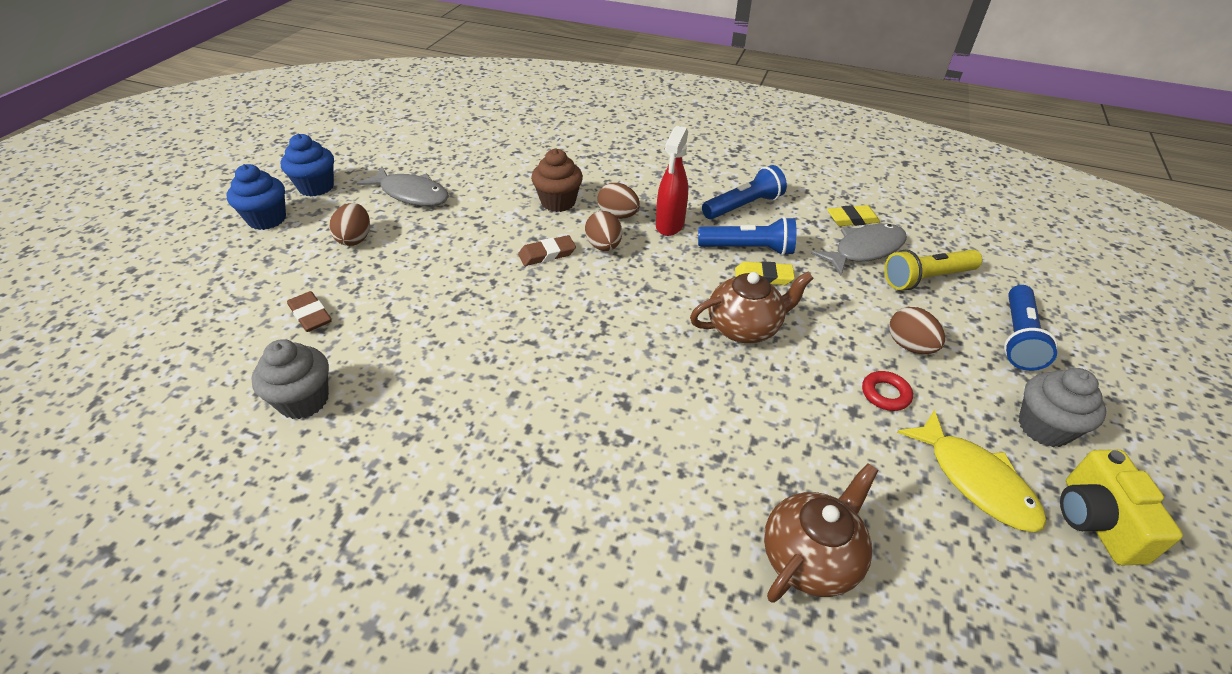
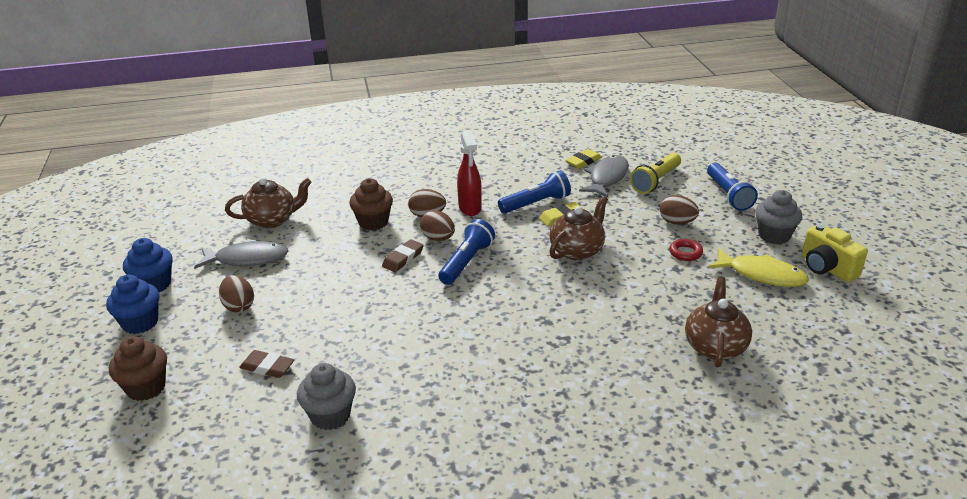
camera: 30 degrees left, 10 degrees down
(202, 285) = (146, 387): none -> brown cupcake
(472, 163) = (272, 220): none -> brown teapot
(743, 206) = (507, 178): blue flashlight -> blue flashlight (466, 262)

